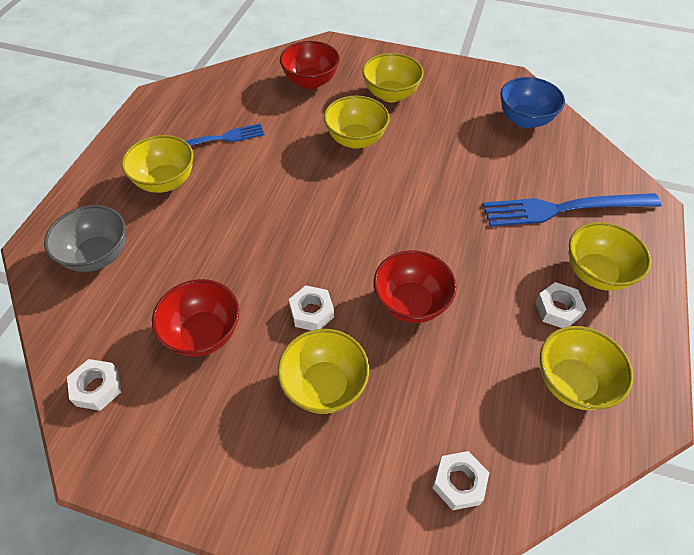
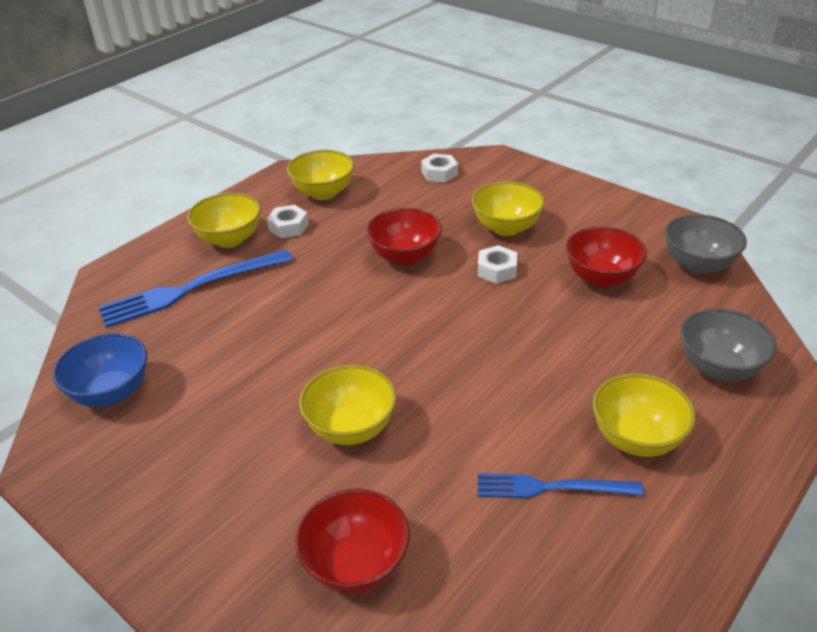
camera: 155 degrees left, 15 degrees down
(97, 388) = (698, 265): white nut -> grey bowl
(390, 94) = (246, 491): yellow bowl -> none
(565, 208) = (192, 288): blue fork -> blue fork turned 135 degrees clockwise

